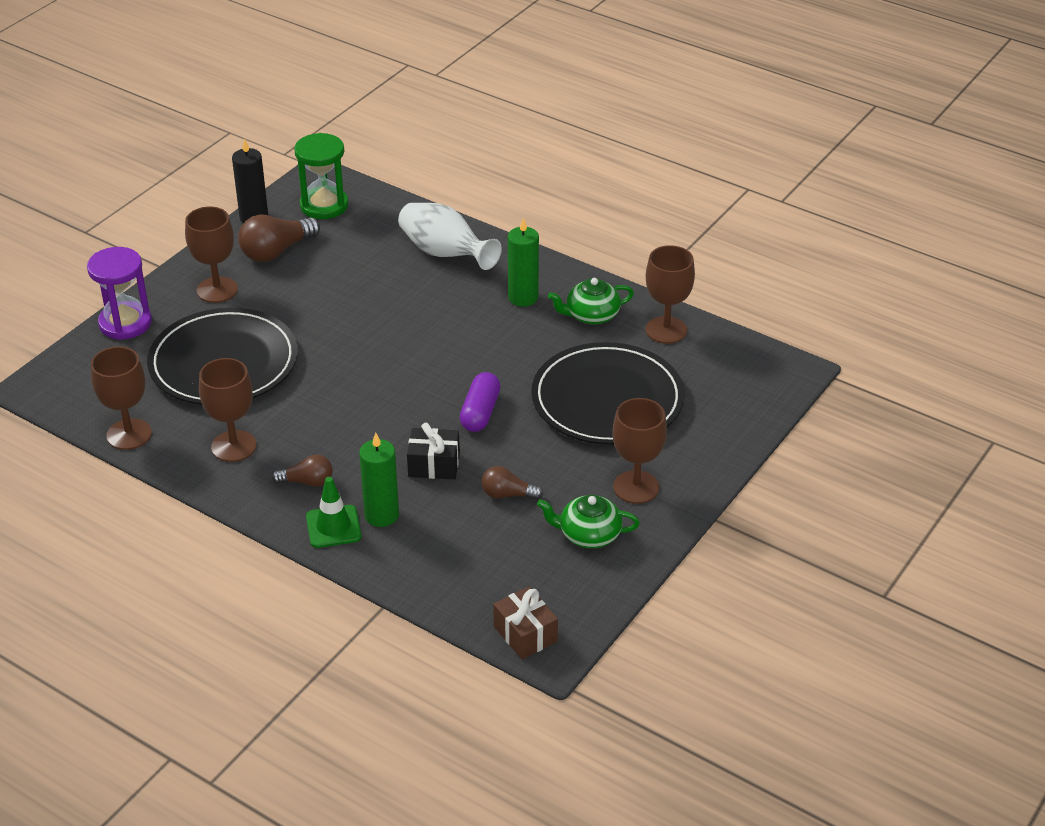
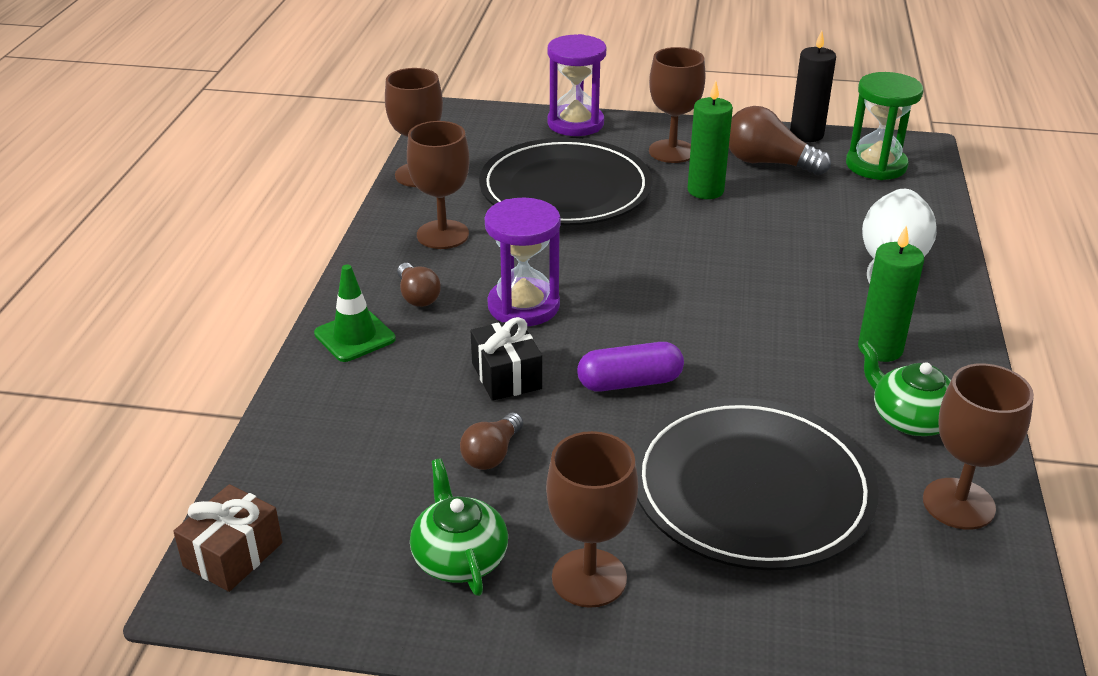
camera: 65 degrees right, 5 degrees down
(361, 433) = (523, 306): none -> purple hourglass
(381, 515) = (393, 364): green candle -> green candle (705, 190)
(508, 495) = (492, 454): brown light bulb -> brown light bulb turned 135 degrees counterclockwise

